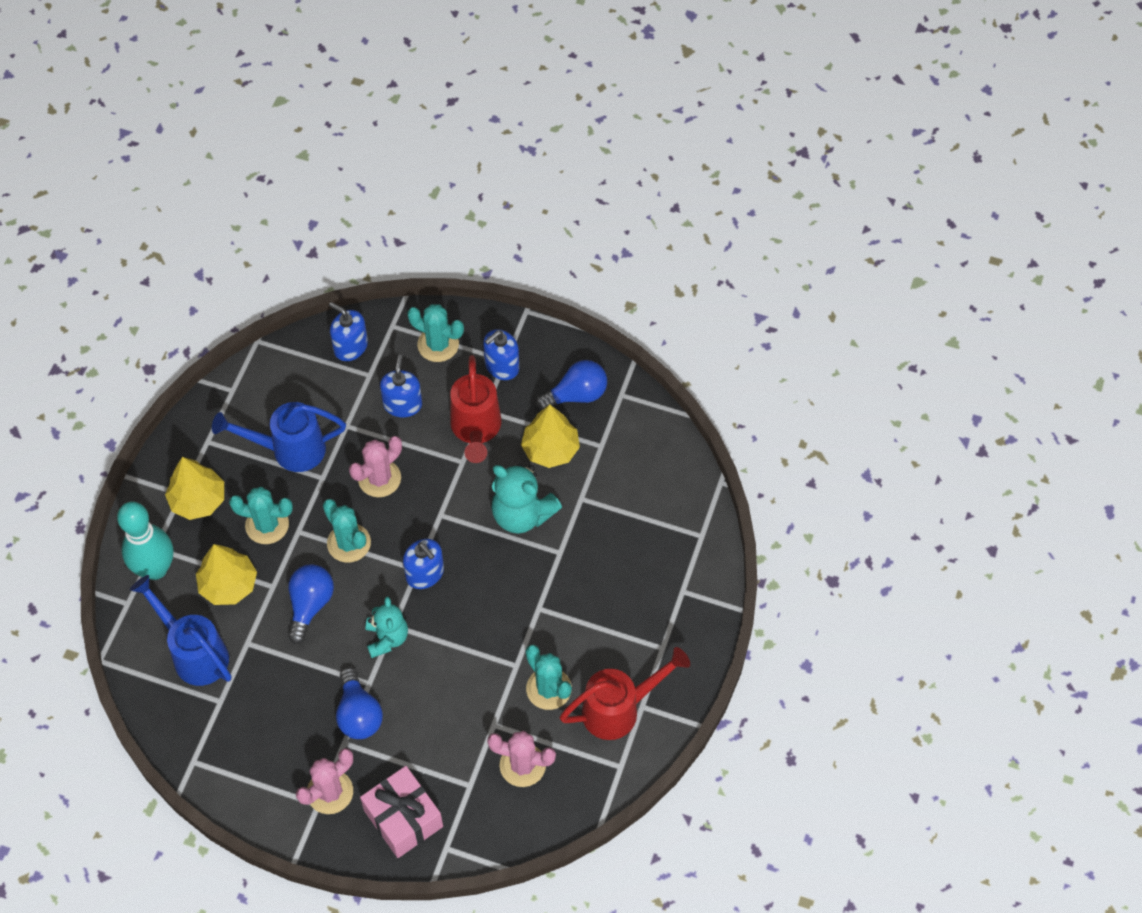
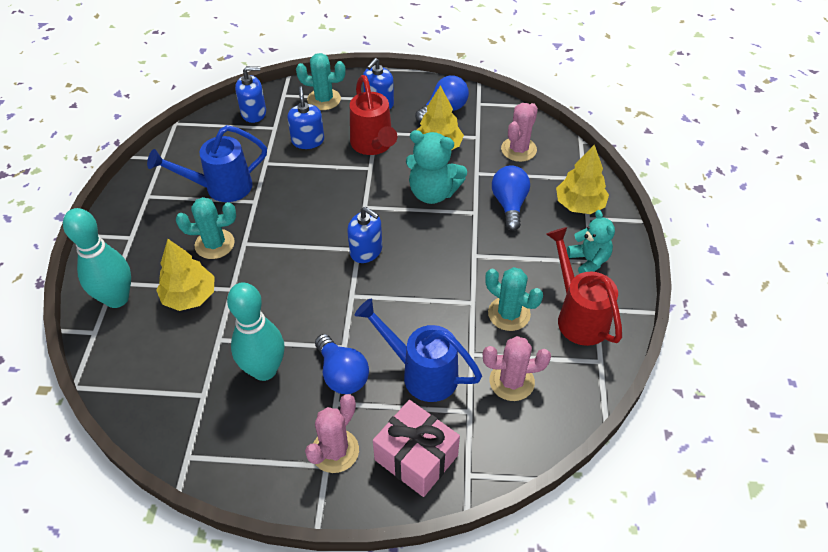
camera: 15 degrees left, 10 degrees down
(194, 652) = (168, 358): blue watering can -> blue watering can (421, 373)
(198, 500) = (147, 239): yellow tree -> yellow tree (579, 205)
(284, 689) = (264, 370): none -> turquoise bowling pin
(310, 605) = (270, 296): blue light bulb -> blue light bulb (509, 204)
(349, 543) = (292, 242): turquoise cactus -> none
(350, 346) = (254, 113): blue soap dispenser -> blue soap dispenser turned 150 degrees clockwise
(379, 478) = (304, 192): pink cactus -> pink cactus (518, 149)
(387, 638) = (349, 306): turquoise teddy bear -> turquoise teddy bear (589, 261)
(620, 709) = (578, 315): red watering can -> red watering can turned 75 degrees counterclockwise

